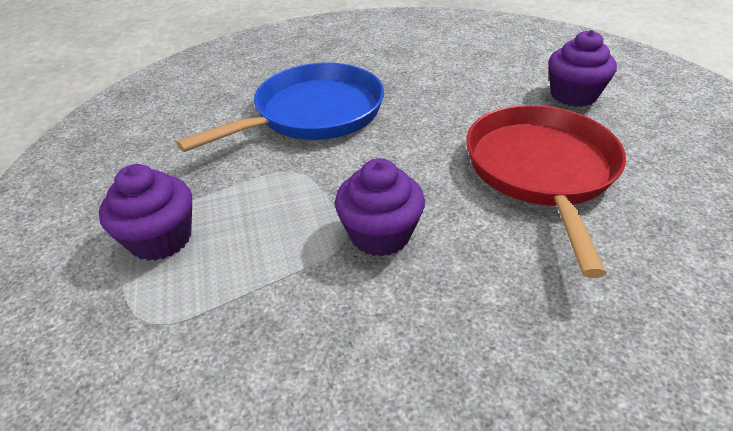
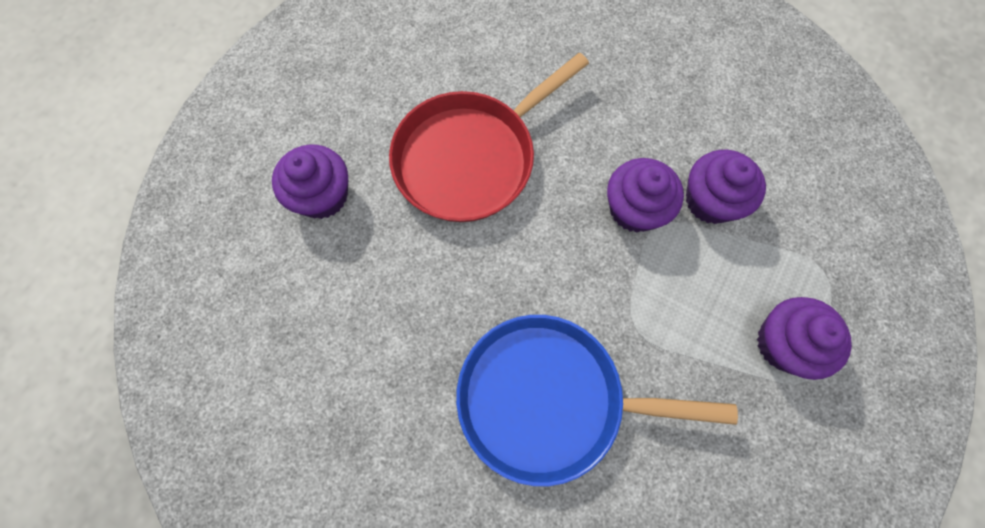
camera: 135 degrees left, 30 degrees up
(319, 294) = (710, 200): none -> purple cupcake

